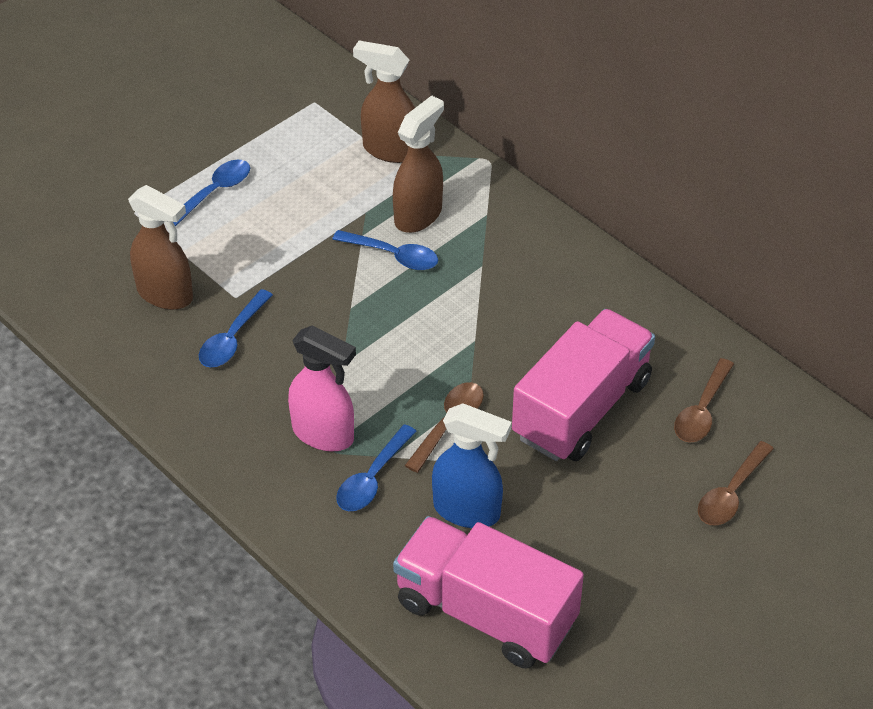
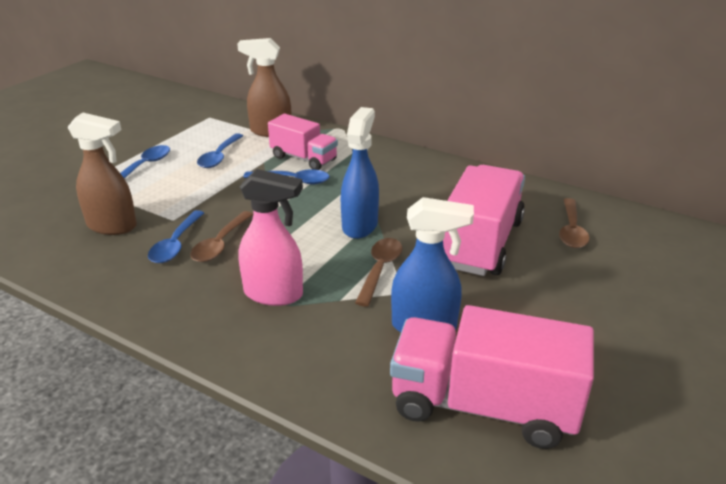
camera: 15 degrees left, 15 degrees down
(372, 478) = (329, 318): blue spoon -> blue spoon (219, 156)
(418, 215) = (303, 158): brown spray bottle -> pink truck
(450, 351) = (360, 225): none -> blue spray bottle
(731, 493) = (631, 276): brown spoon -> brown spoon (220, 244)

